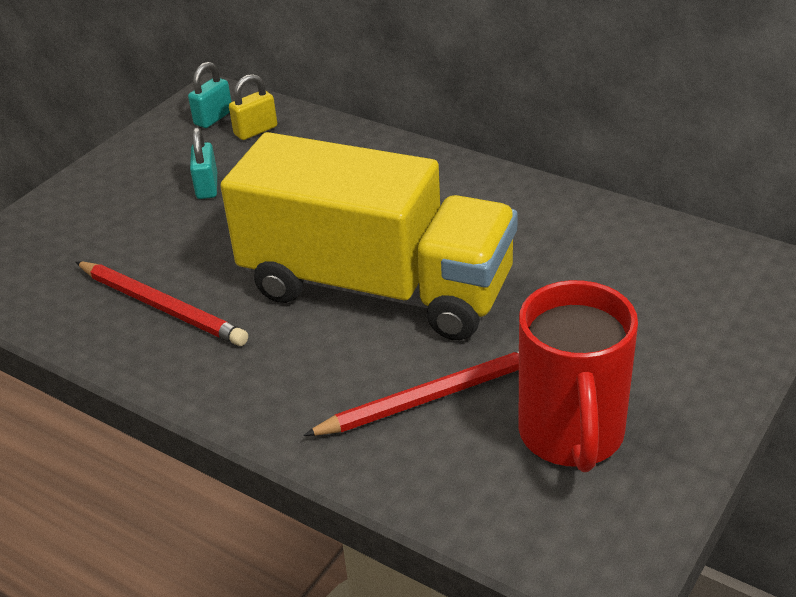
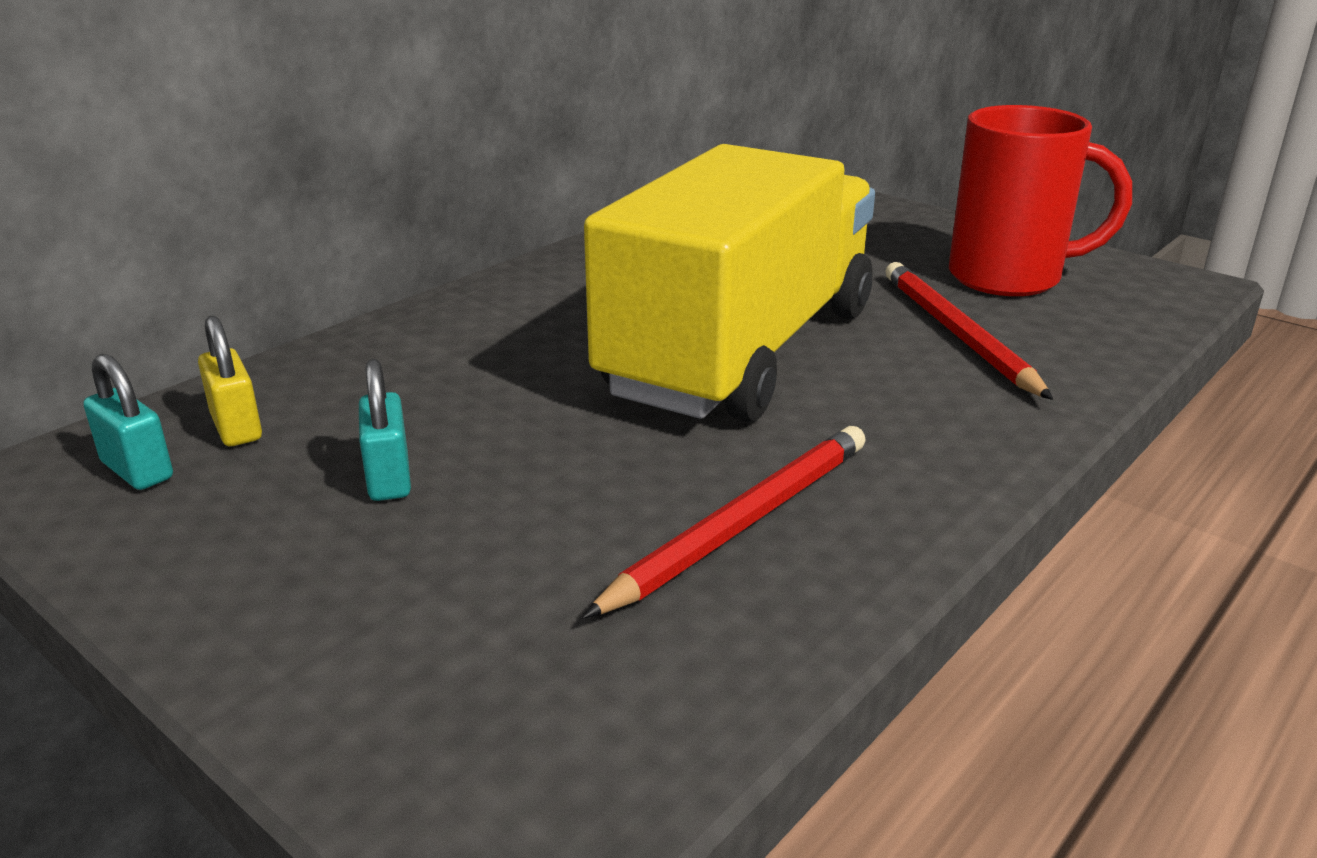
camera: 85 degrees left, 10 degrees down
(207, 187) = (389, 478): turquoise padlock -> turquoise padlock turned 75 degrees clockwise

